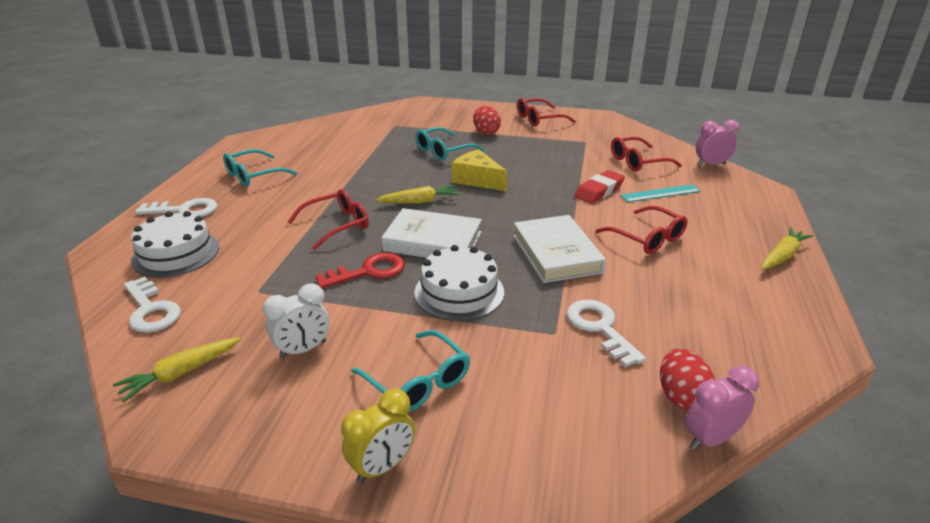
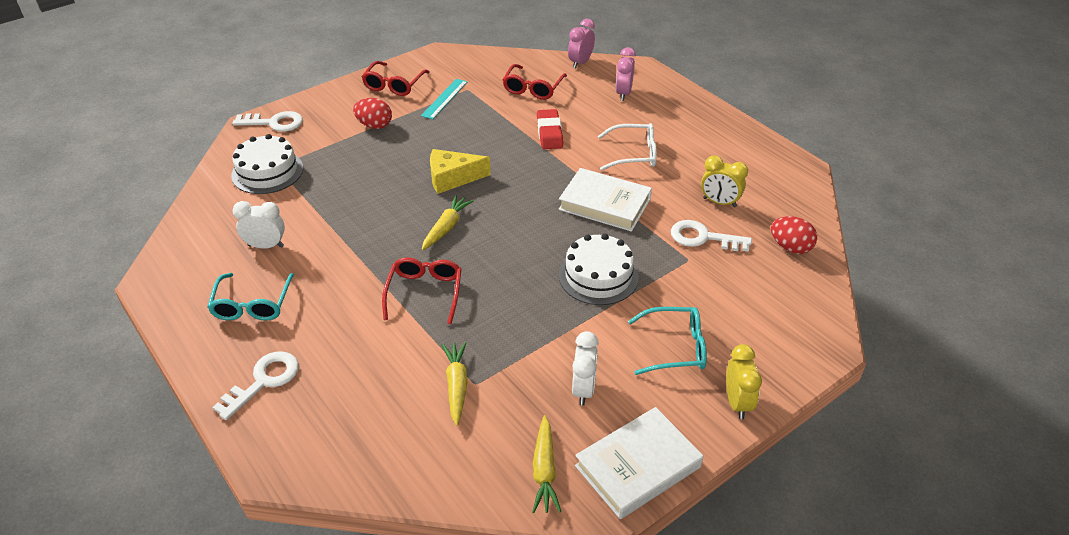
camera: 50 degrees left, 10 degrees up
(151, 310) = (430, 462): white key -> white key (274, 123)
(176, 253) = (347, 415): white cake -> white cake (267, 172)
(314, 155) = (266, 246): none -> white clock
(369, 271) = (519, 308): red key -> none
(433, 241) = (517, 253): white book -> white book (637, 466)
(443, 151) = (374, 167): turquoise glasses -> none
(646, 238) = (633, 154): red glasses -> white glasses
(660, 193) = (588, 110): turquoise ruler -> turquoise ruler (444, 99)
(668, 315) = (719, 202): none -> yellow clock
(711, 439) = (828, 259): pink clock -> pink clock (623, 93)
(782, 256) = (713, 118): yellow carrot -> yellow carrot (456, 385)

